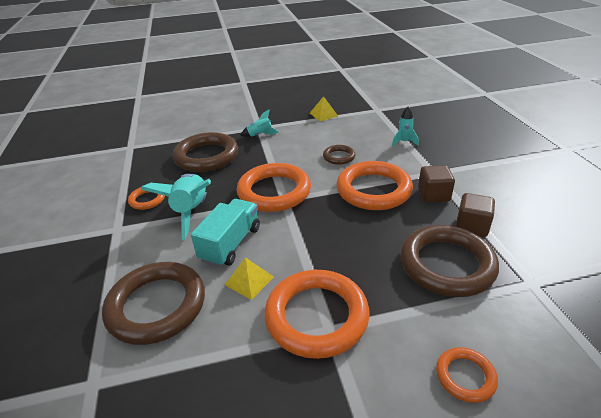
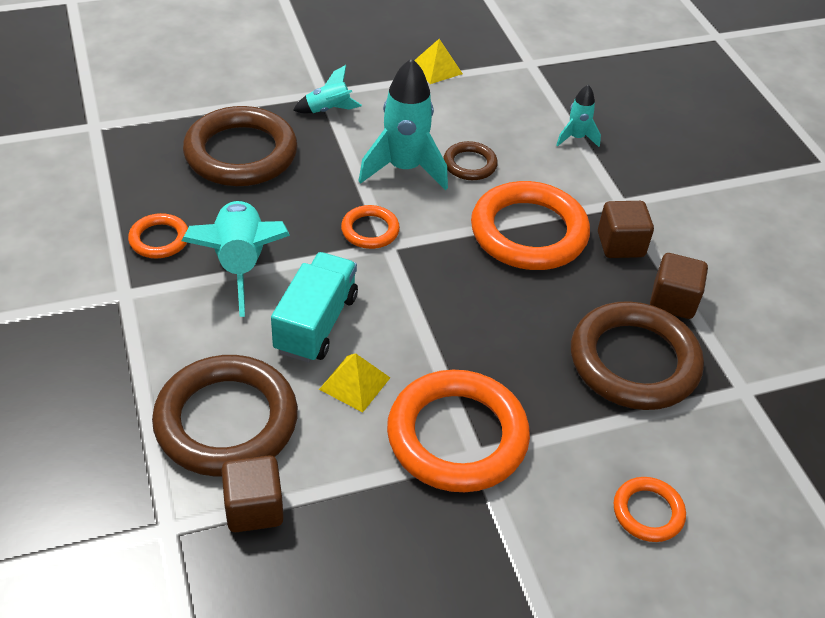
camera: 10 degrees left, 10 degrees up
(159, 369) = (254, 508): none -> brown cube
(274, 191) = (370, 230): orange ring -> orange ring, size x0.49
(299, 160) = (404, 169): none -> turquoise rocket

